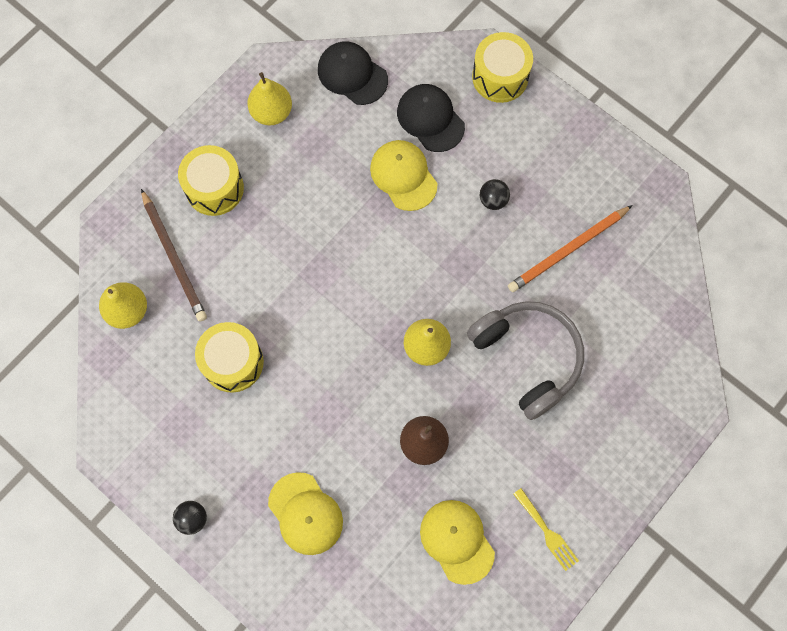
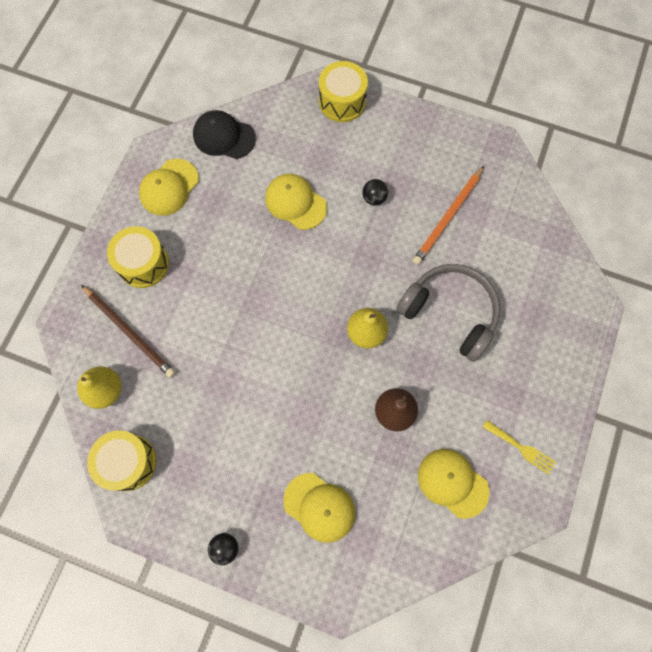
camera: 20 degrees left, 0 degrees up
(233, 362) = (211, 402): yellow drum -> yellow drum (128, 462)
(272, 112) = (169, 187): yellow pear -> yellow cap
(430, 119) = (300, 151): black cap -> none

